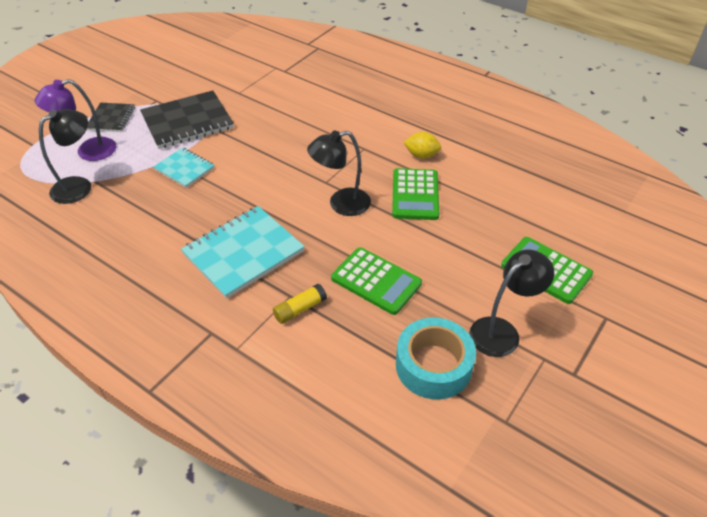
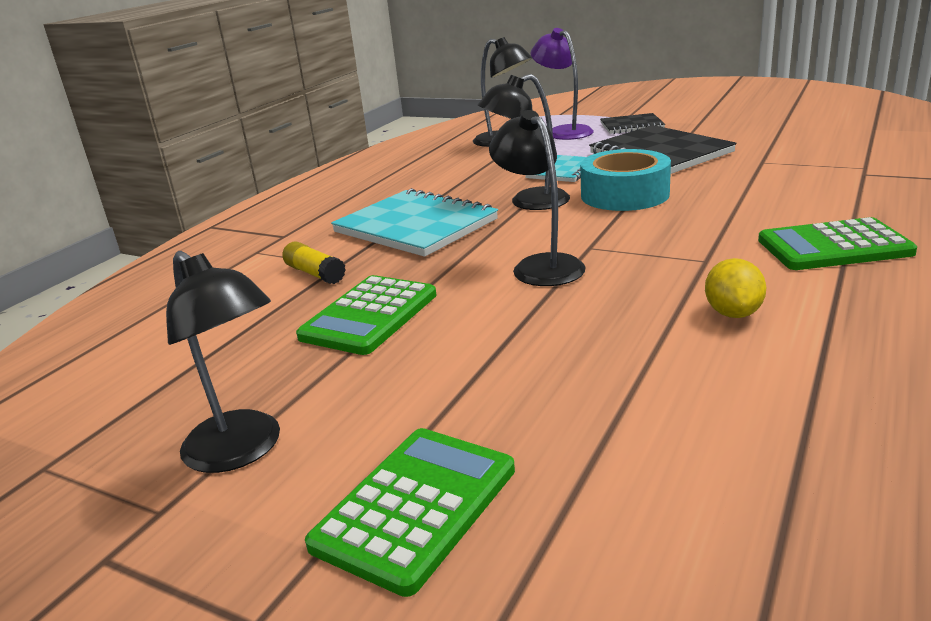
camera: 85 degrees right, 20 degrees down
(237, 194) = (528, 203): none -> black lamp
(415, 195) = (601, 321): green calculator -> green calculator (833, 247)
(433, 365) = (186, 385): turquoise tape -> turquoise tape (624, 195)

